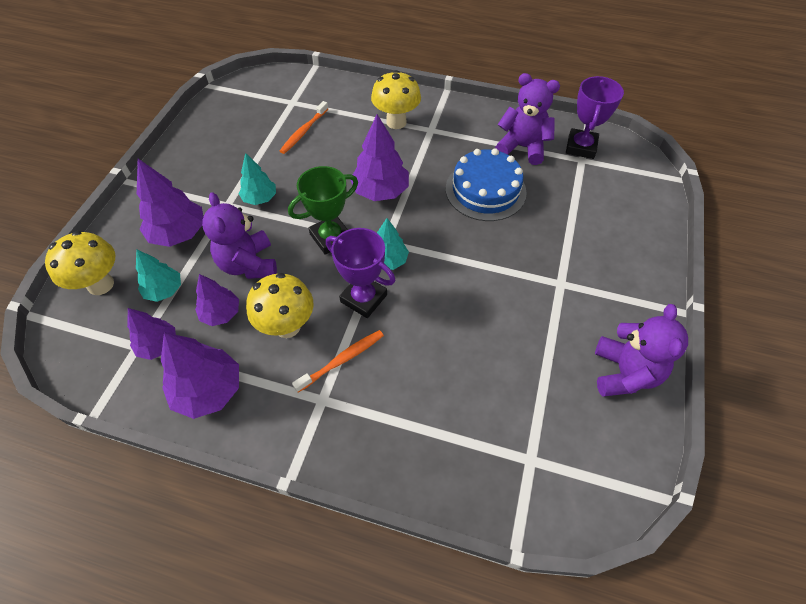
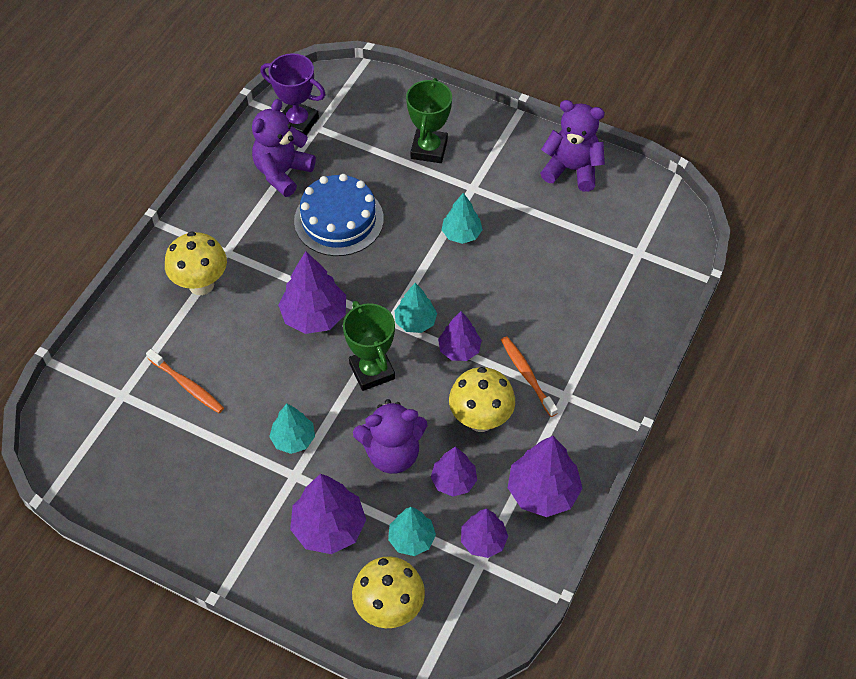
camera: 80 degrees left, 0 degrees up
(363, 298) = (459, 349): purple trophy -> purple tree
(499, 282) = (461, 234): none -> turquoise tree
(594, 241) = (429, 149): none -> green trophy

